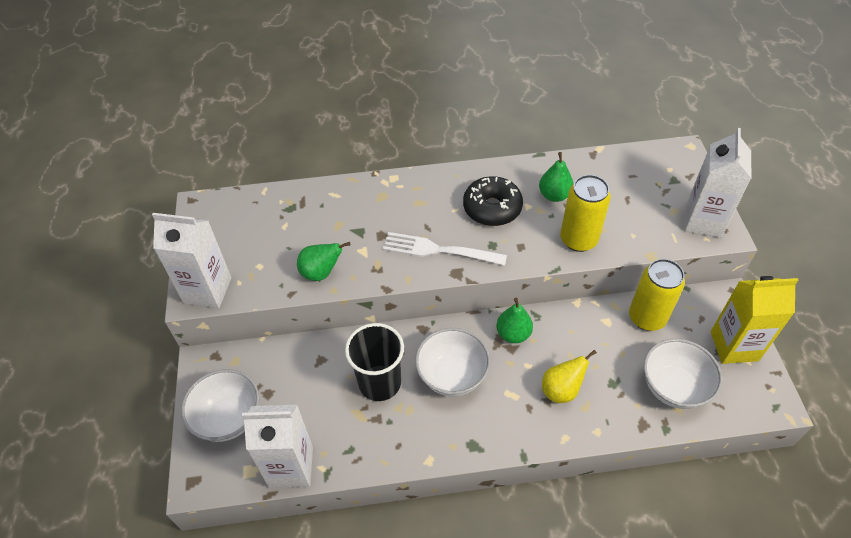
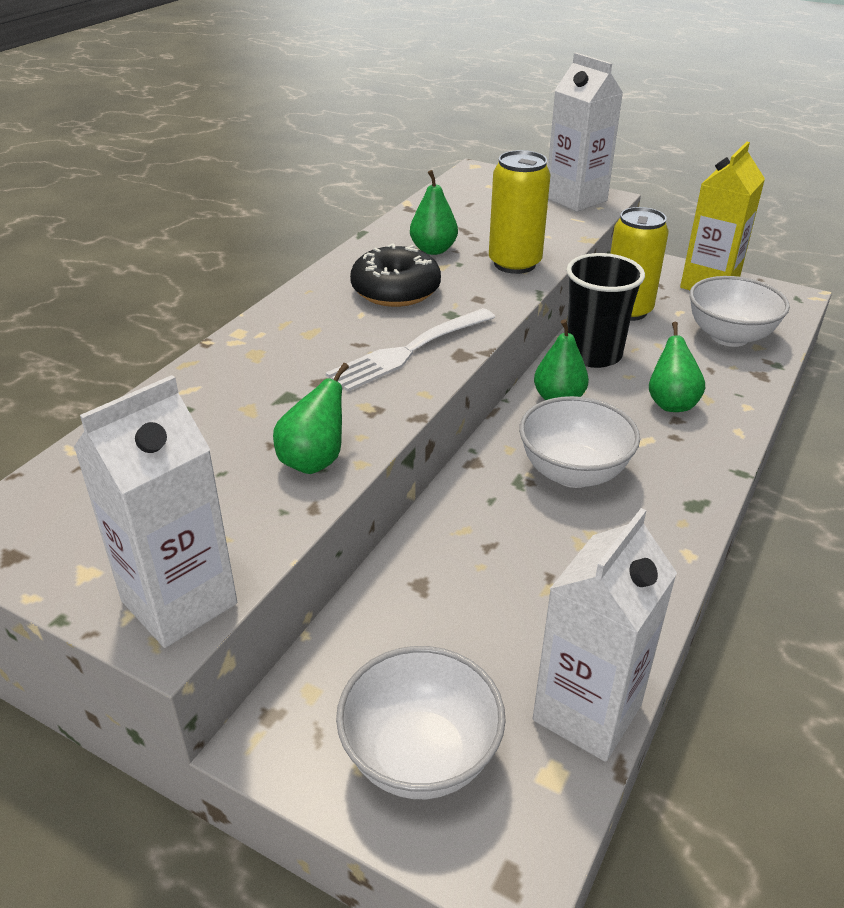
camera: 55 degrees left, 15 degrees down
(379, 383) = (521, 542): black cup -> black cup (593, 354)
(561, 390) = (671, 403): yellow pear -> green pear

